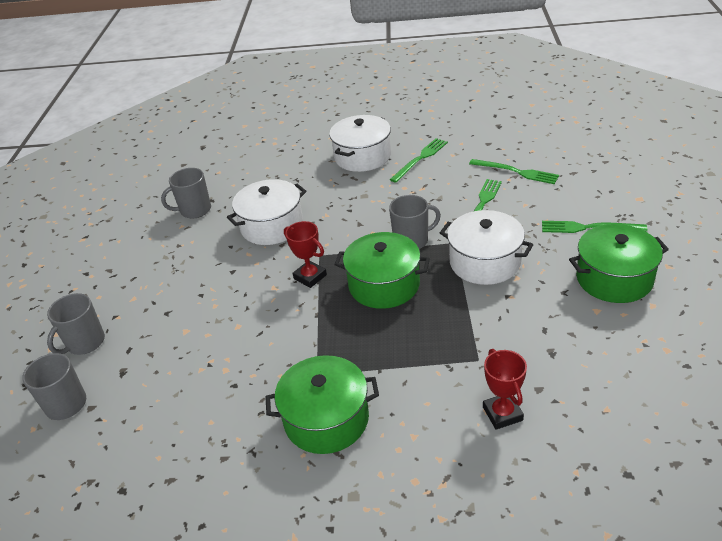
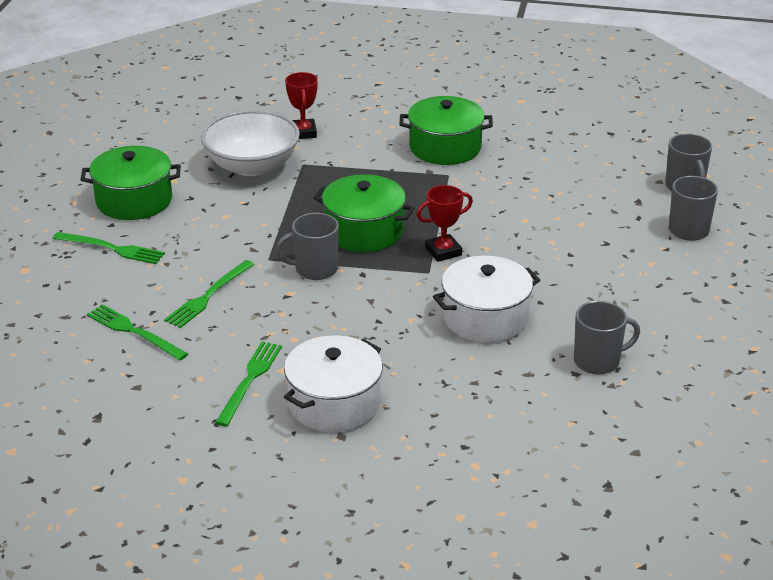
camera: 175 degrees left, 5 degrees down
(310, 277) = (443, 251): red trophy -> red trophy turned 75 degrees counterclockwise
(420, 159) = (250, 380): green fork -> green fork turned 150 degrees clockwise
(484, 262) = (247, 234): white pot -> none
(530, 346) = (252, 166): none -> white bowl

